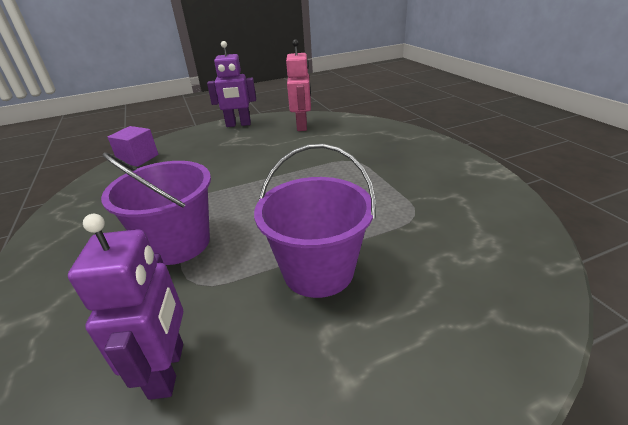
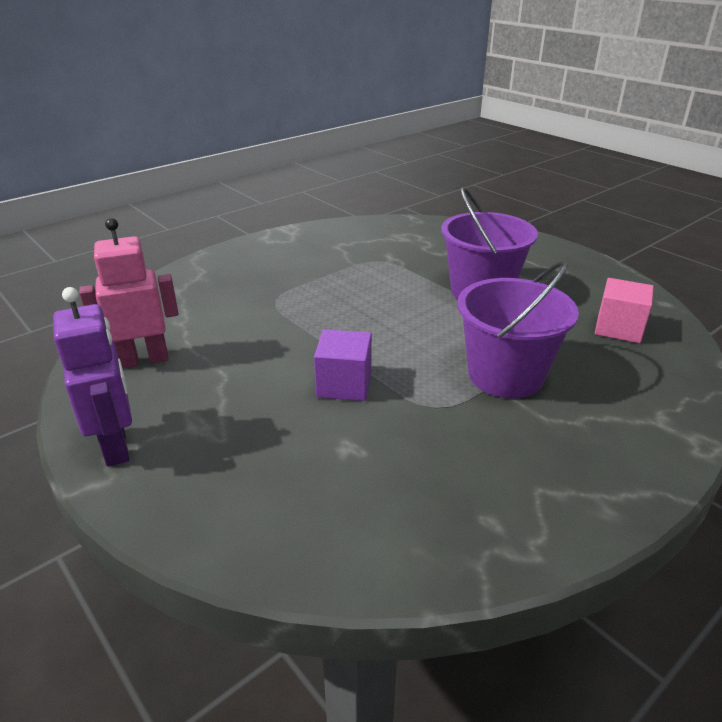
camera: 110 degrees left, 0 degrees up
(138, 158) = (307, 544): purple cube -> purple cube (344, 384)
(168, 370) = (618, 328): purple robot -> pink cube

